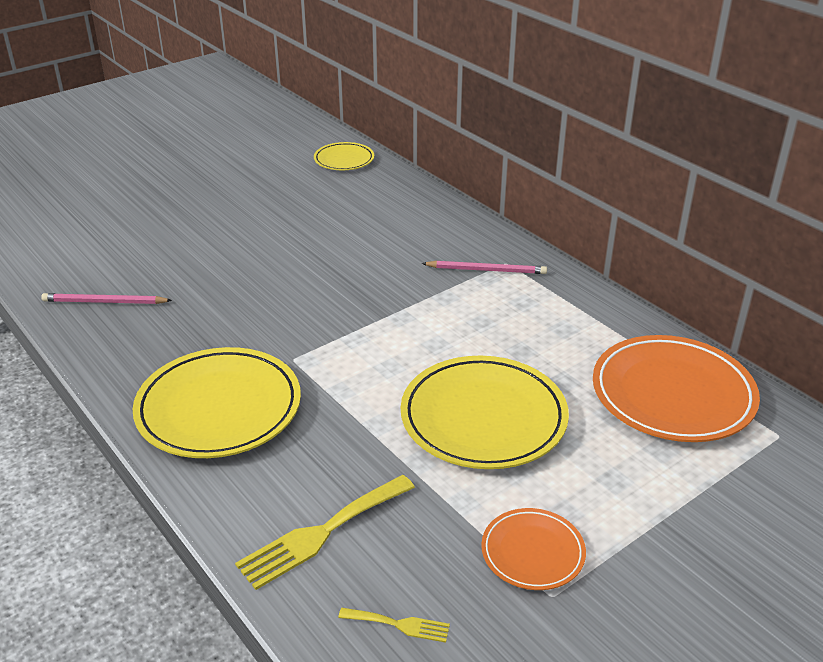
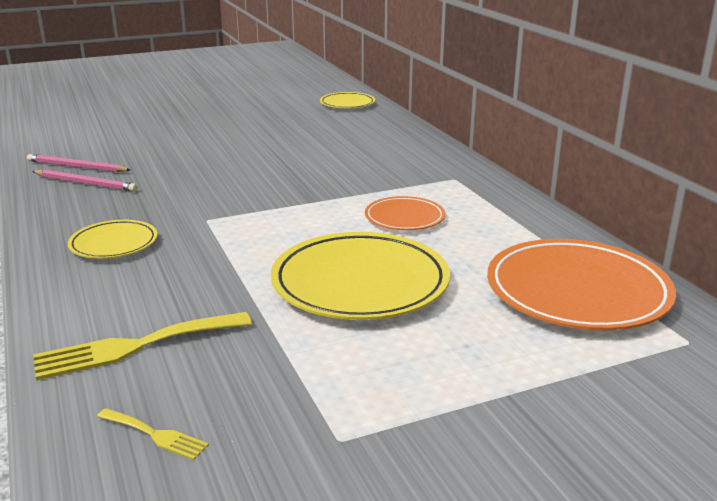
camera: 15 degrees right, 10 degrees down
(219, 408) = (114, 244): yellow plate -> yellow plate, size x0.53
(487, 270) = (432, 181): pink pencil -> pink pencil (86, 183)
(532, 552) = (342, 398): orange plate -> orange plate (404, 218)

